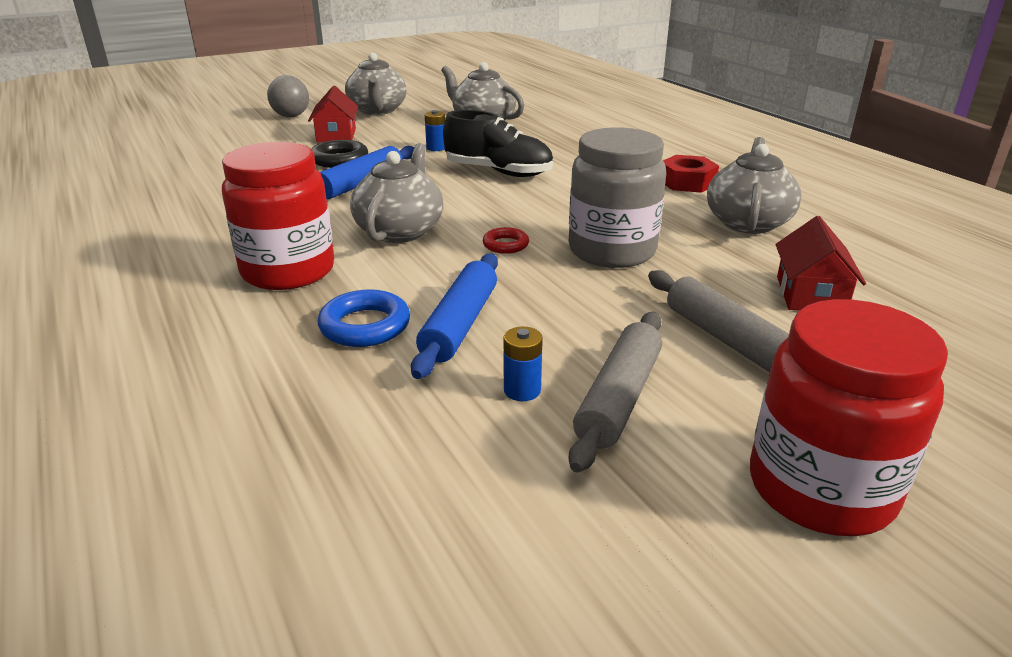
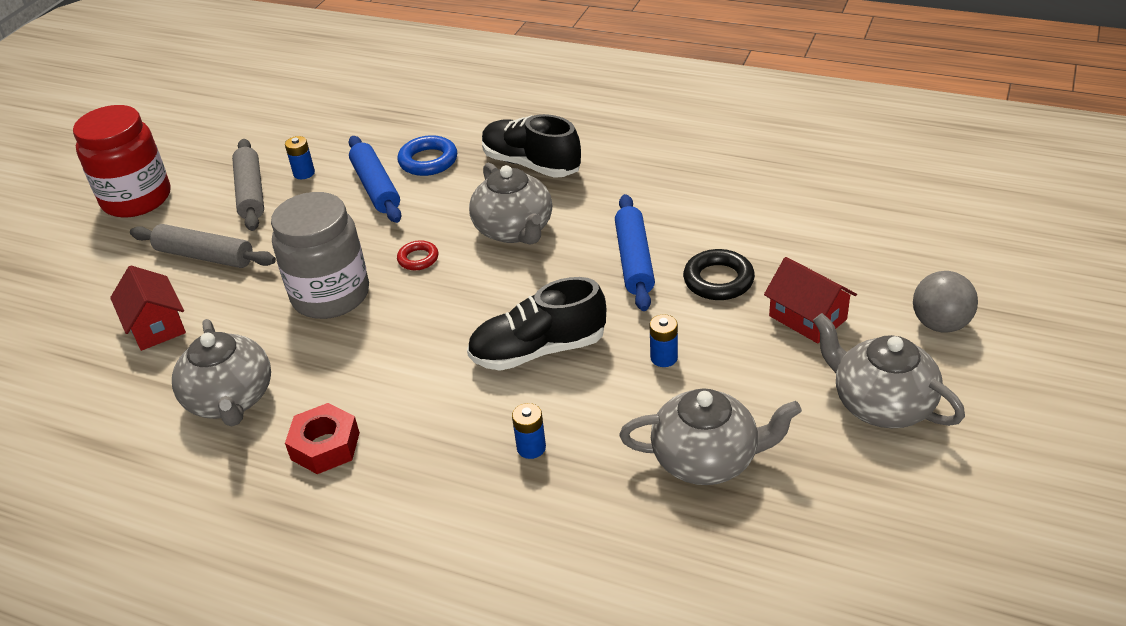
camera: 145 degrees right, 10 degrees up
(288, 271) = (531, 164): red jar -> black shoe
(561, 147) = (531, 448): none -> blue battery

